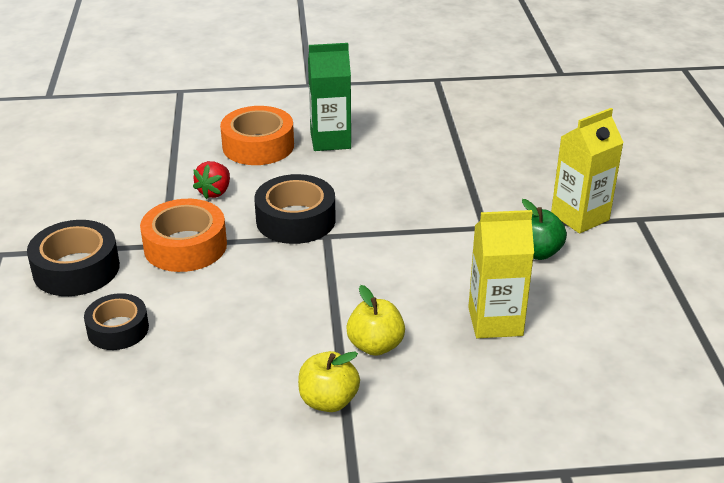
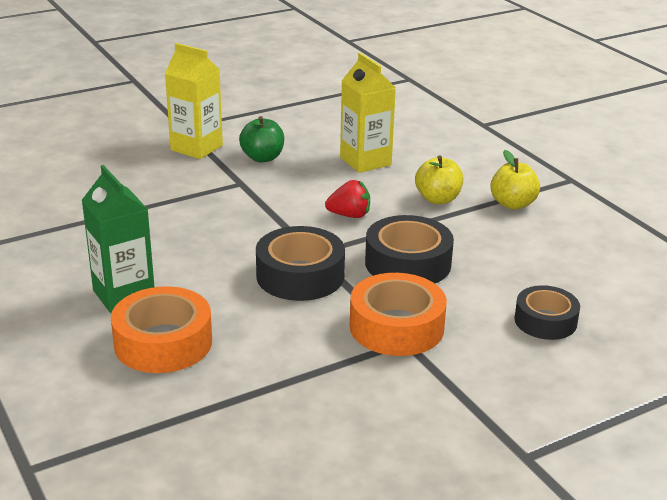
camera: 115 degrees left, 5 degrees down
(76, 269) = (494, 384): black tape -> black tape (408, 263)
(215, 192) = (285, 341): red strawberry -> red strawberry (349, 215)

